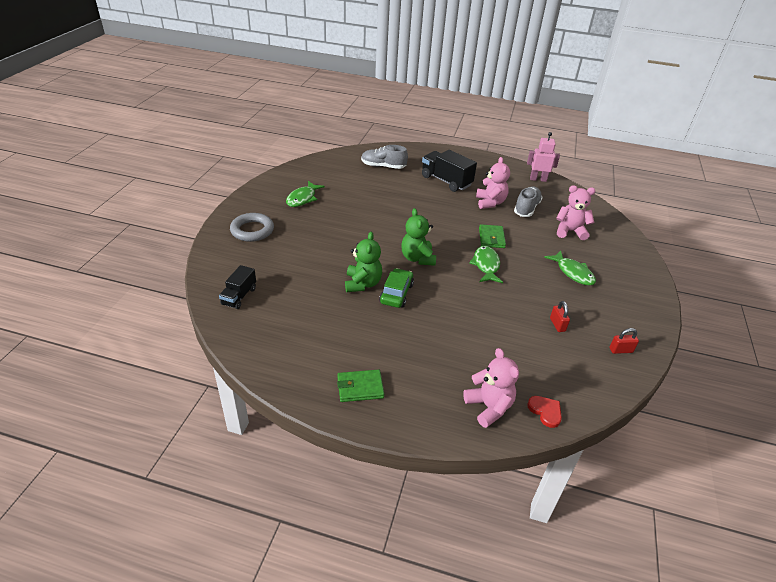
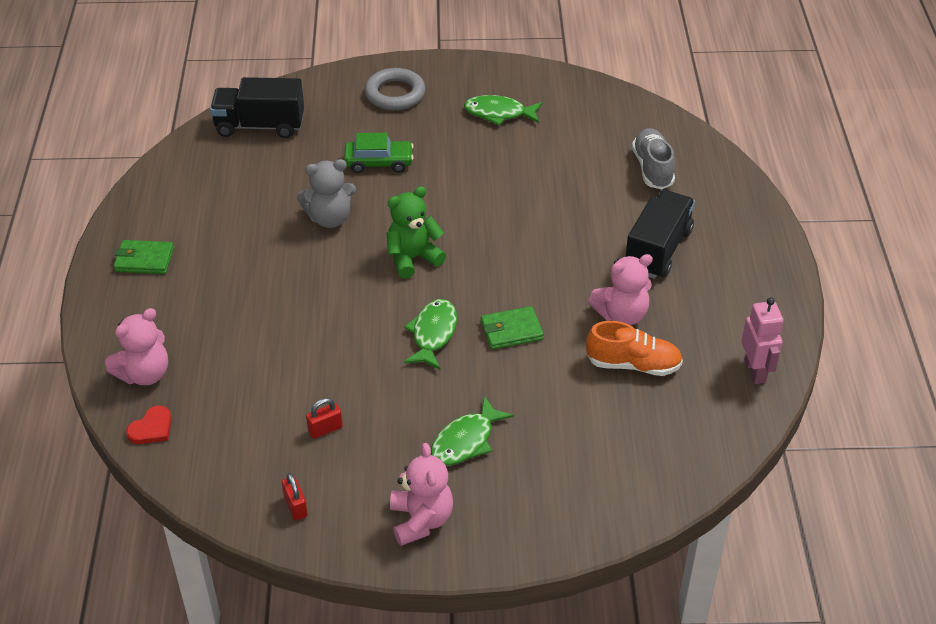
camera: 75 degrees right, 5 degrees up
(239, 296) = (260, 126): black truck -> black truck, size x1.65
(360, 387) = (144, 260): green wallet -> green wallet turned 60 degrees counterclockwise
(362, 284) = (329, 218): green teddy bear -> grey teddy bear
(396, 293) = (323, 253): green car -> green car (379, 162)
(486, 265) = (433, 334): green fish -> green fish turned 60 degrees counterclockwise
(526, 208) = (633, 364): grey shoe -> orange shoe
(570, 231) = (592, 430): pink teddy bear -> pink teddy bear (421, 520)

